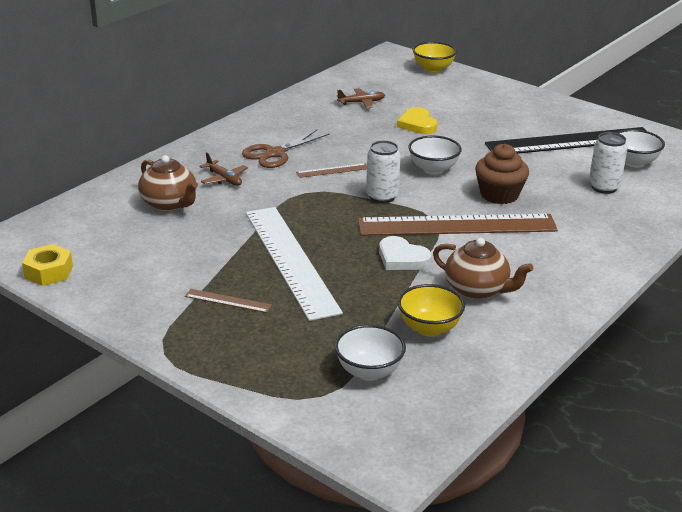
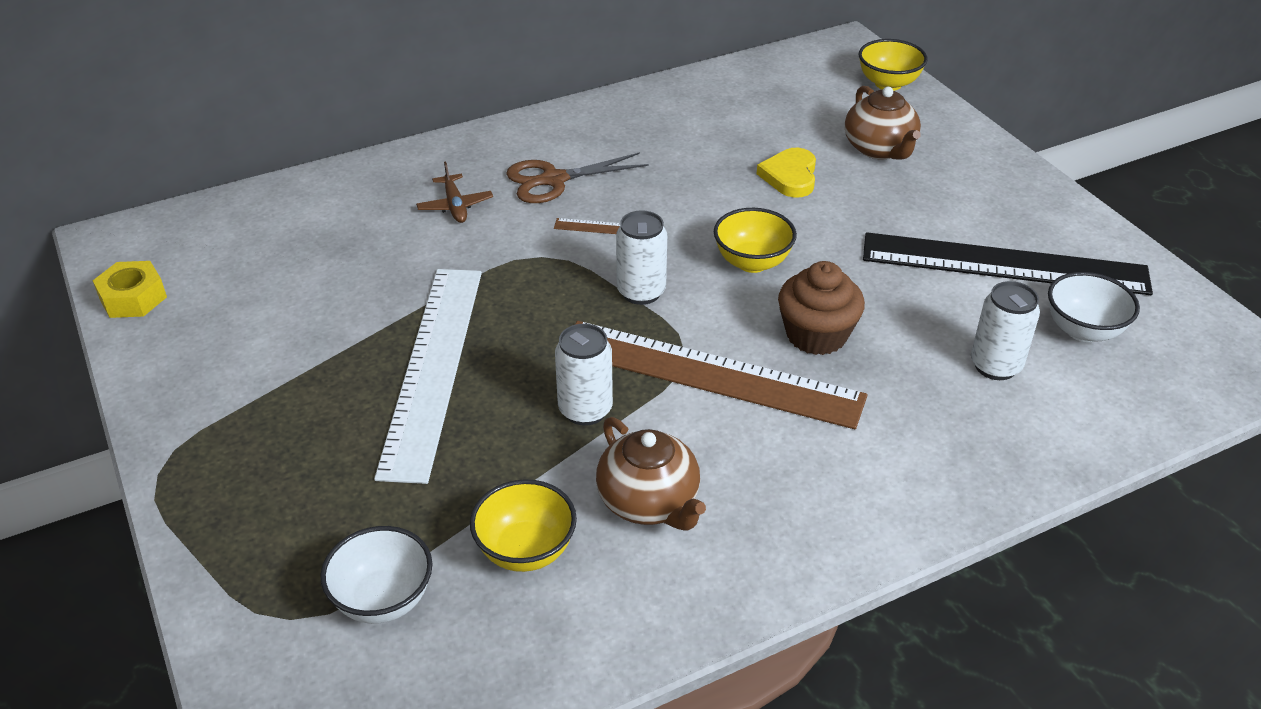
camera: 25 degrees right, 10 degrees up
(170, 204) = (357, 229): brown teapot -> brown teapot (880, 149)
(228, 301) = (301, 412): brown ruler -> none
(362, 102) = (739, 120): brown plane -> none
(402, 258) = (585, 410): white heart -> white can
(433, 169) = (752, 262): white bowl -> yellow bowl

